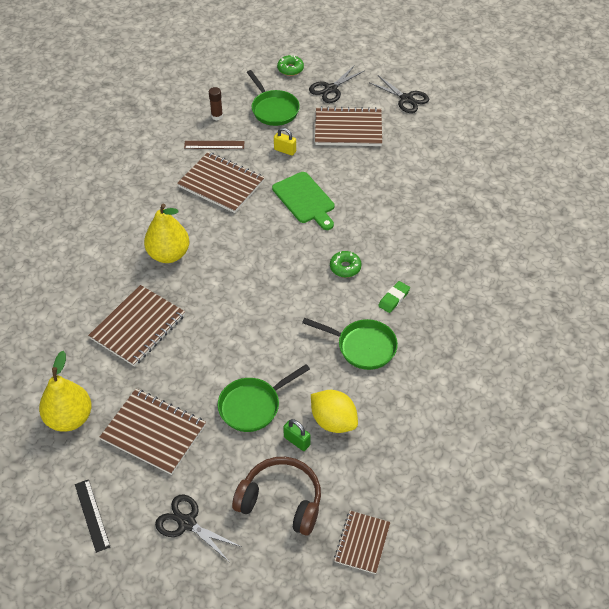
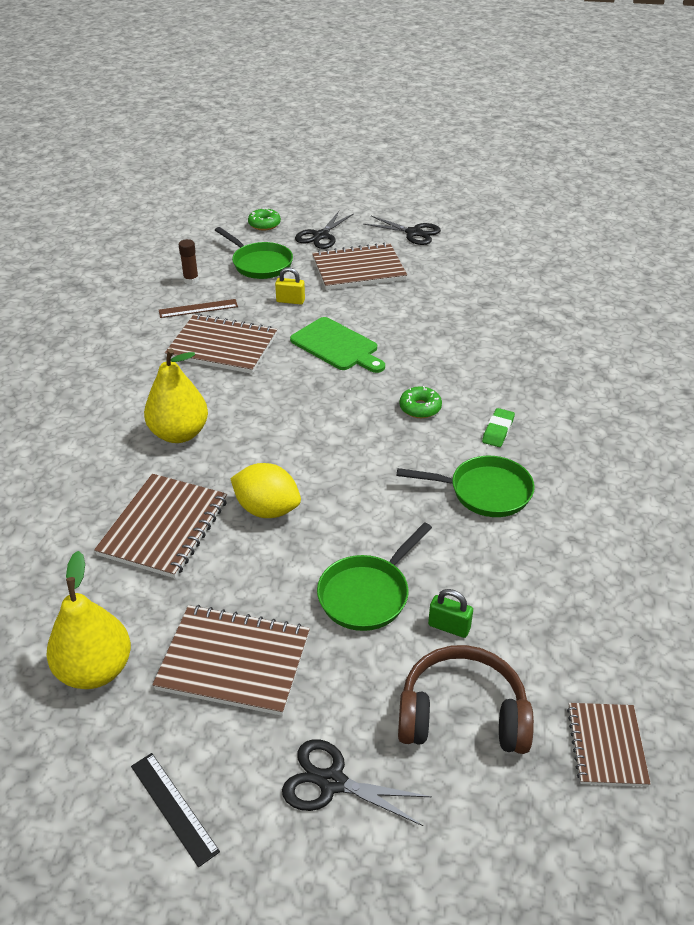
camera: 15 degrees left, 10 degrees down
(333, 421) = (488, 590): yellow lemon -> yellow lemon (267, 509)

